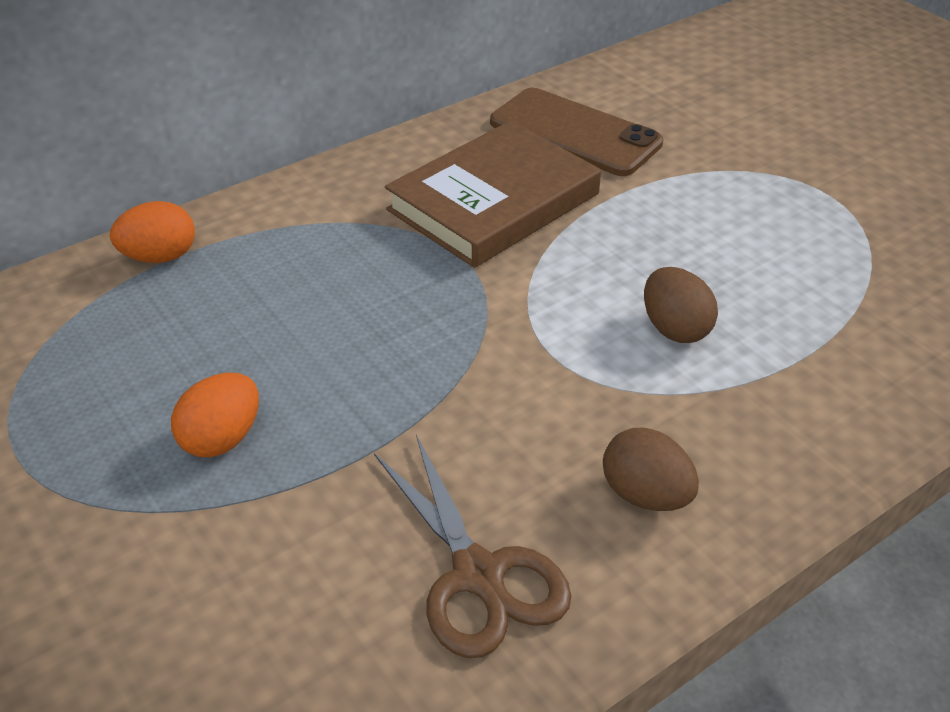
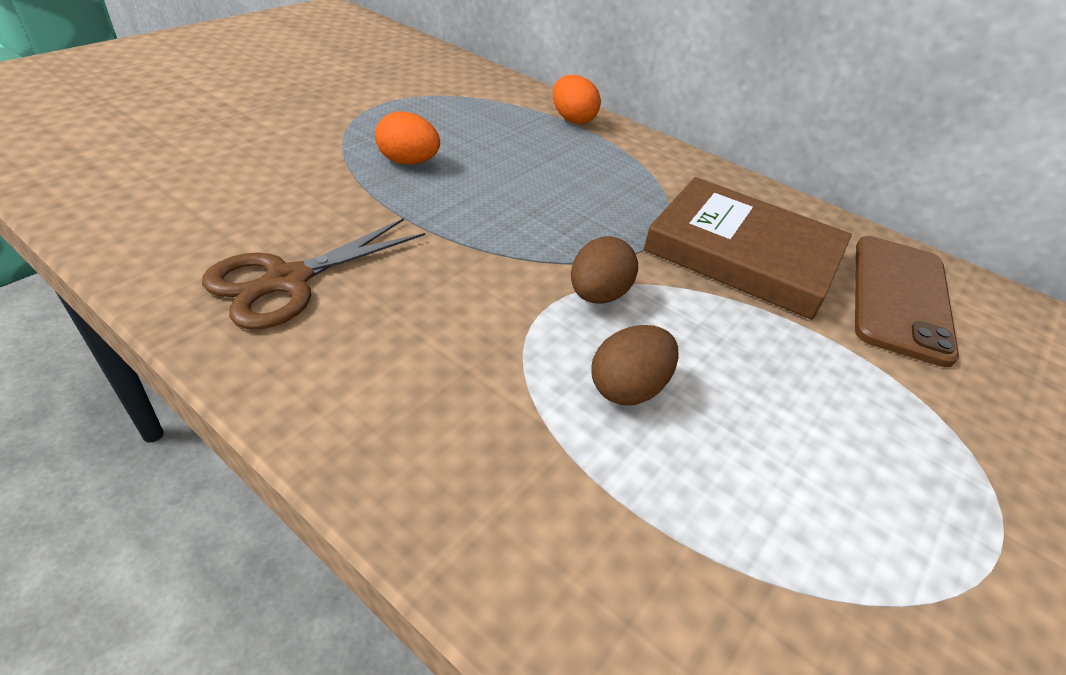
camera: 70 degrees right, 0 degrees up
(645, 495) = (383, 374): brown egg -> brown egg (598, 295)

